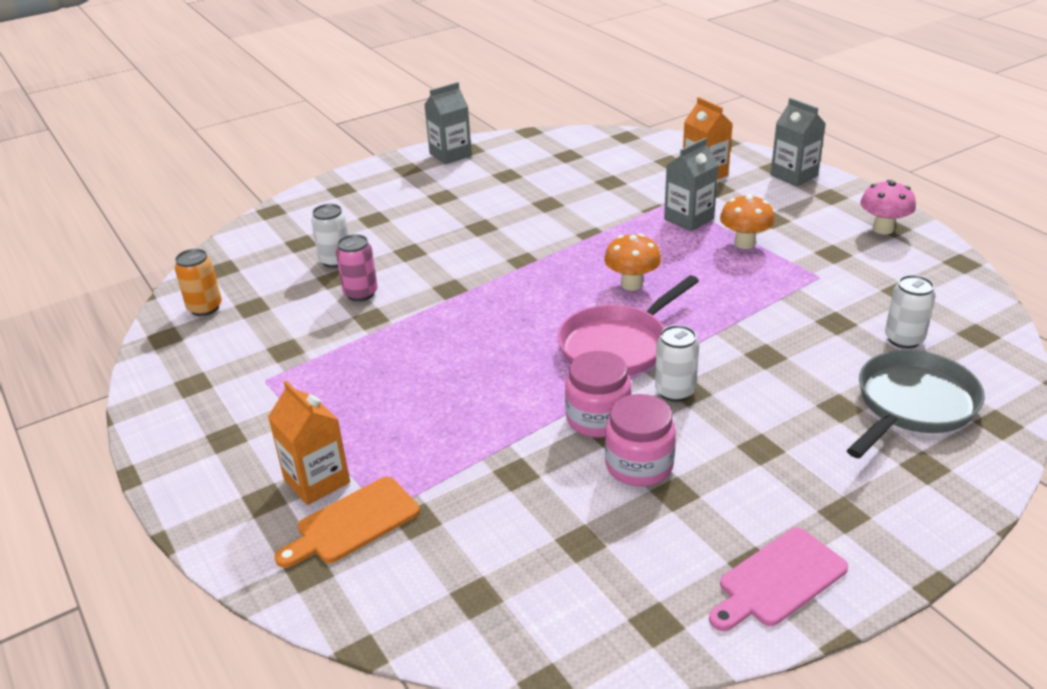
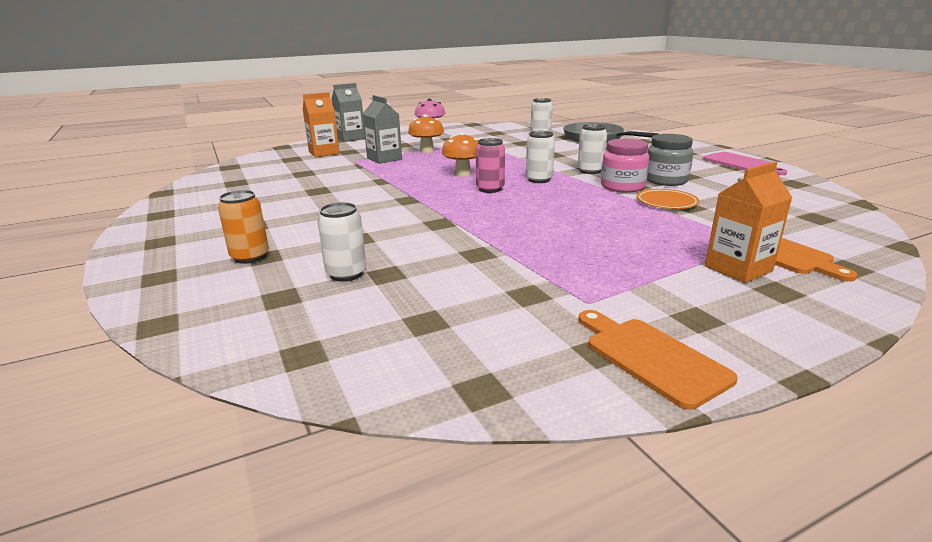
camera: 85 degrees left, 10 degrees down
(177, 407) = (651, 357): none -> orange cutting board
(205, 308) = (412, 359): orange can -> orange can (250, 257)
(360, 293) = (428, 259): pink can -> pink can (490, 189)
(450, 155) = (158, 222): grey carton -> none
(530, 454) = (666, 202): none -> orange plate
(618, 345) = (539, 180): pink pan -> white can
(639, 465) = (665, 180): pink jar -> grey jar

